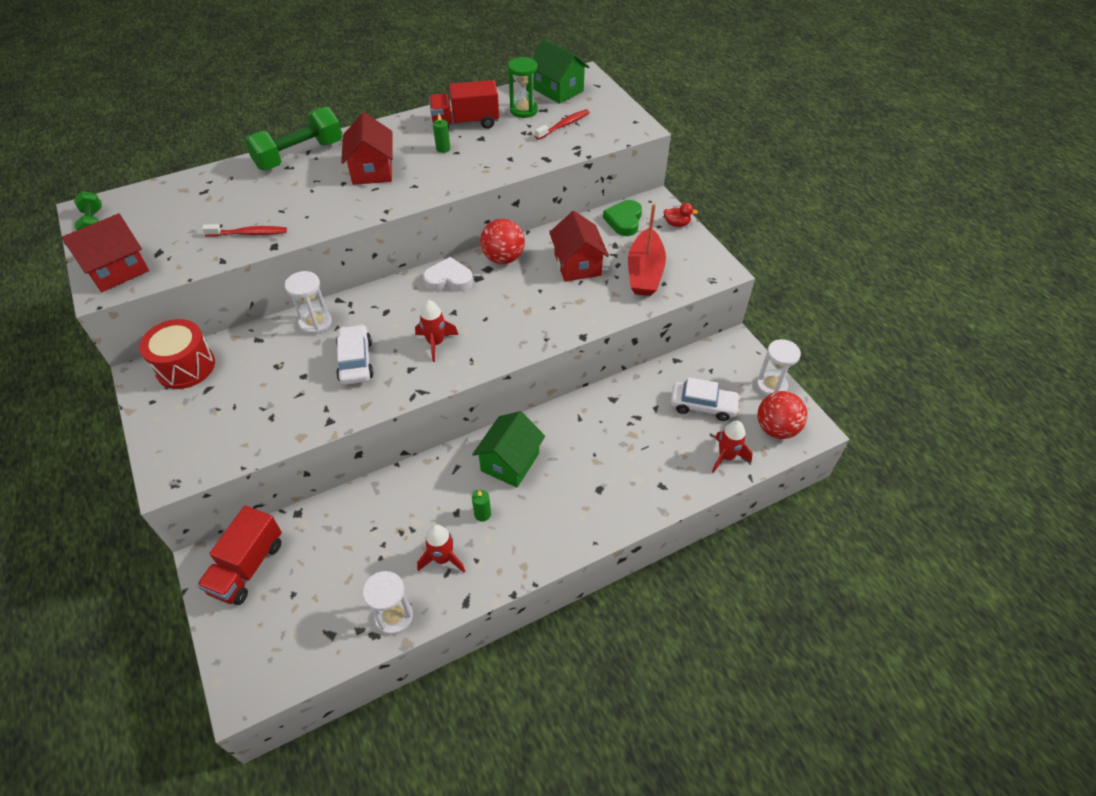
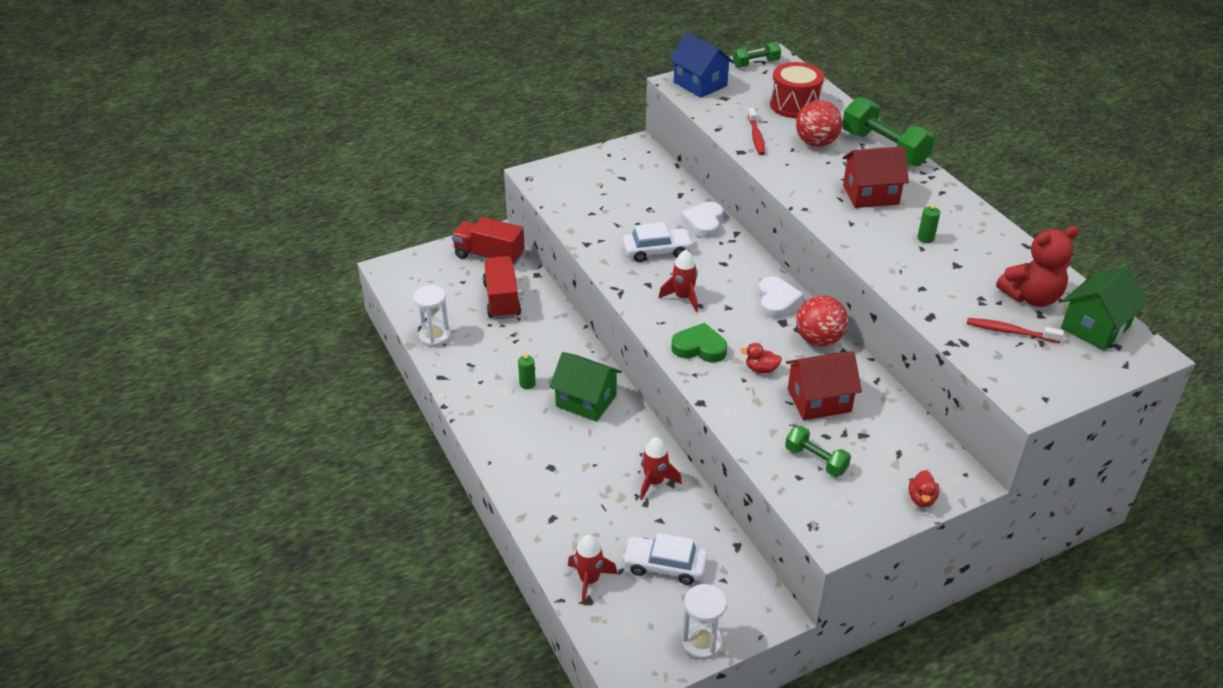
camera: 90 degrees right, 10 degrees down
(117, 270) = (700, 84): red house -> blue house
(185, 367) = (646, 163): red drum -> red drum (795, 105)
(315, 323) = (704, 223): white hourglass -> white heart
(442, 558) = (484, 361): red rocket -> red rocket (654, 482)
(465, 123) = (985, 252): red truck -> red truck (502, 300)
(523, 110) = (1031, 297): green hourglass -> red teddy bear
(540, 296) = (761, 369): none -> red duck
(564, 125) = (1010, 332): red toothbrush -> red toothbrush turned 150 degrees clockwise
(624, 221) = (914, 445): green heart -> green heart (699, 347)
(645, 272) = (816, 460): red boat -> green dumbbell
(703, 406) = (664, 565): white car -> white car turned 90 degrees clockwise
(776, 429) = (631, 637): red ball -> red ball (816, 143)

